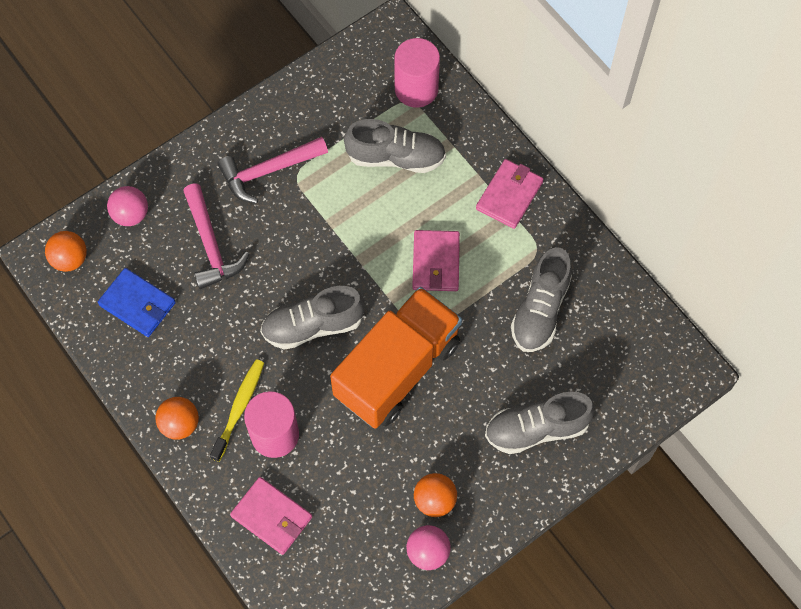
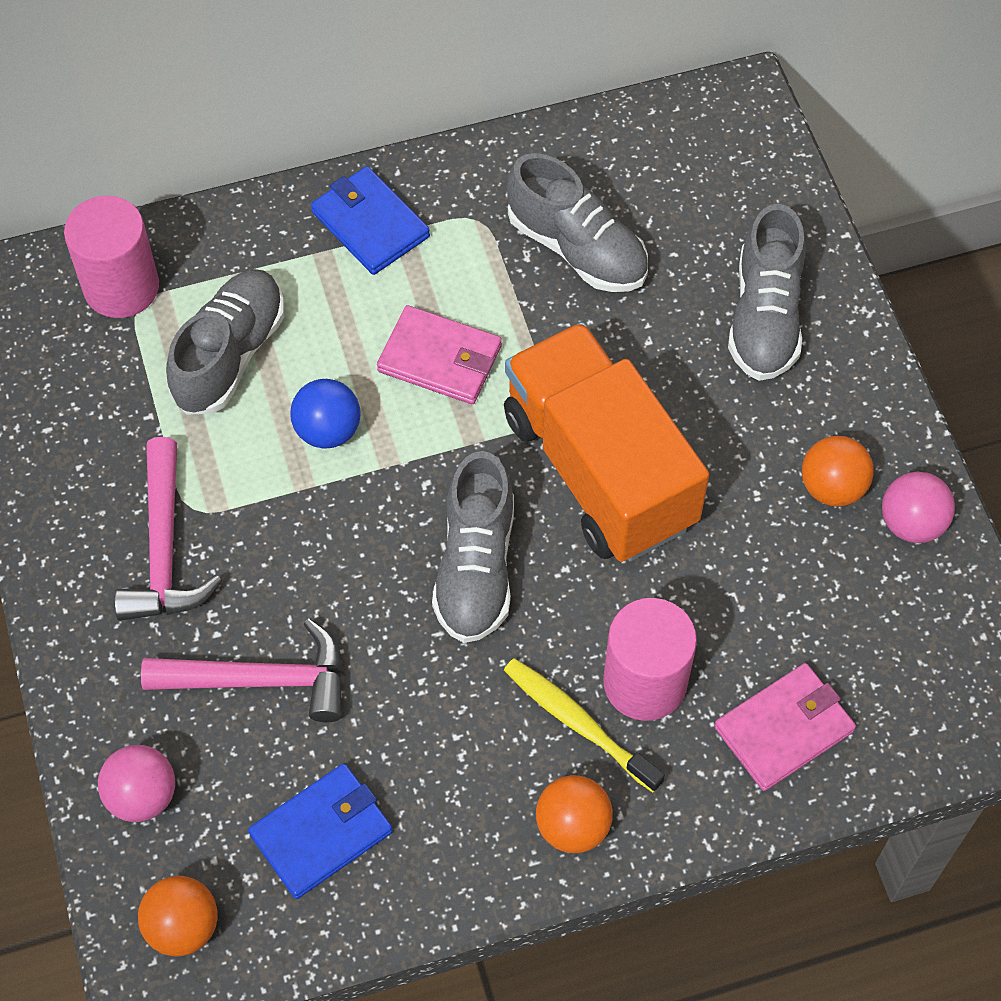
camera: 70 degrees left, 5 degrees down
(368, 222) = (328, 430): none -> blue ball
(509, 195) = (370, 224): pink wallet -> blue wallet

